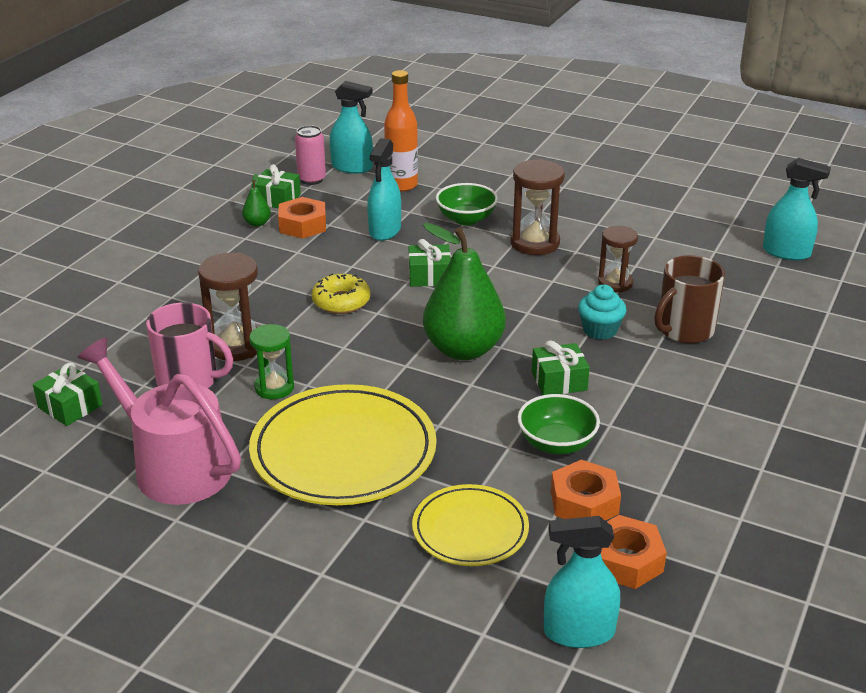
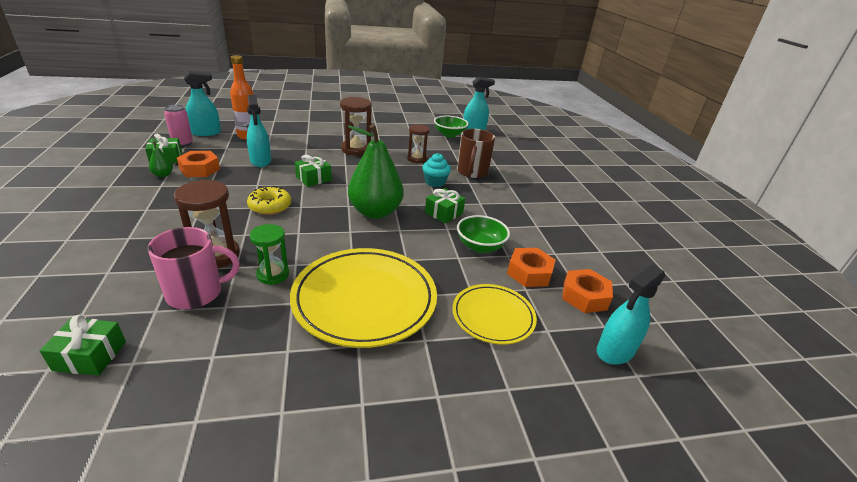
camera: 40 degrees left, 0 degrees up
(175, 466) = (242, 366): pink watering can -> none
(466, 219) = (305, 145): green bowl -> green bowl (449, 134)

